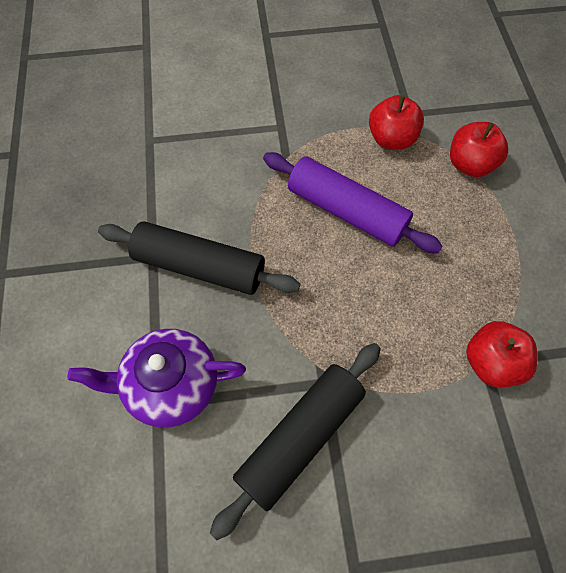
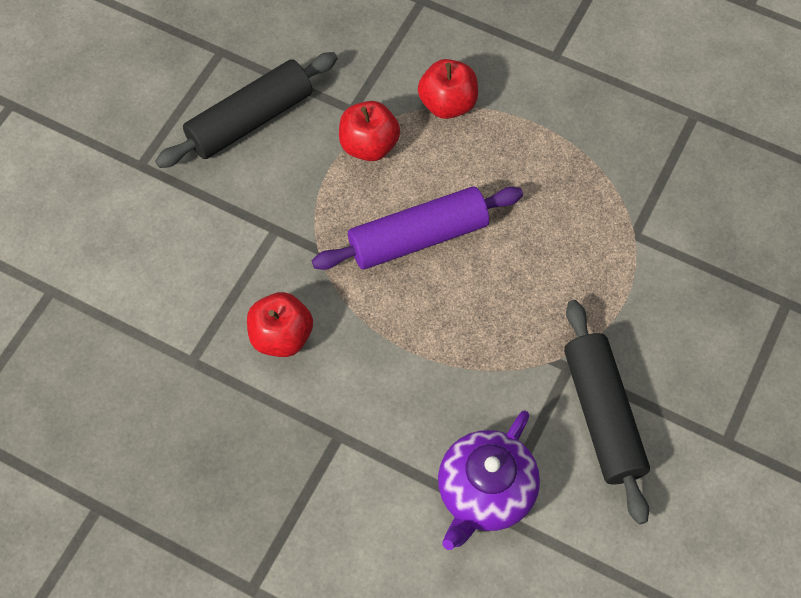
camera: 55 degrees left, 0 degrees up
(199, 267) = (382, 399): black rolling pin -> black rolling pin (250, 120)
(491, 363) = (638, 230): red apple -> red apple (281, 336)

